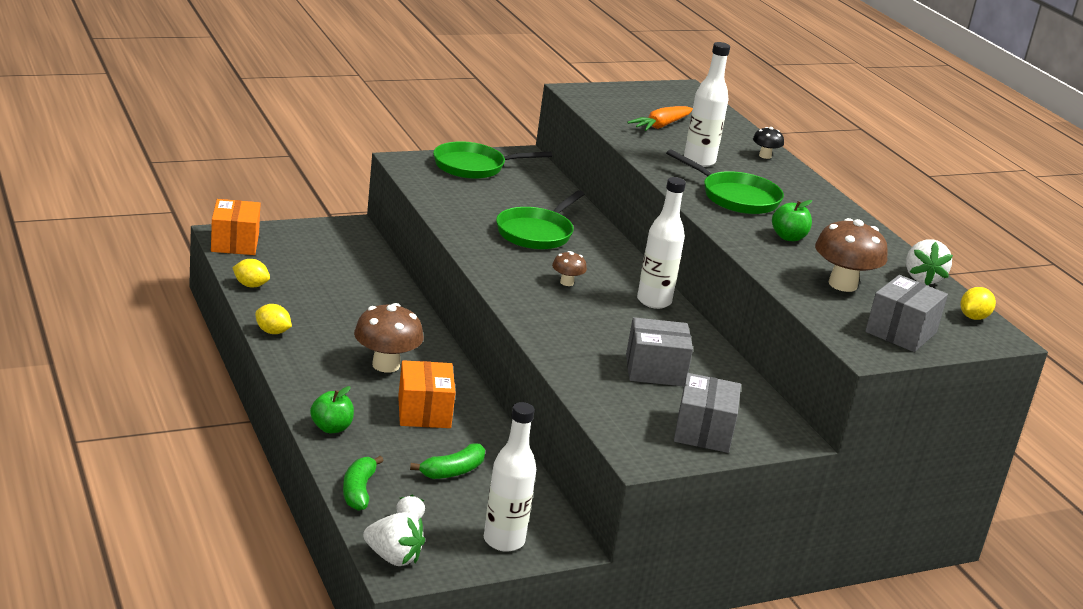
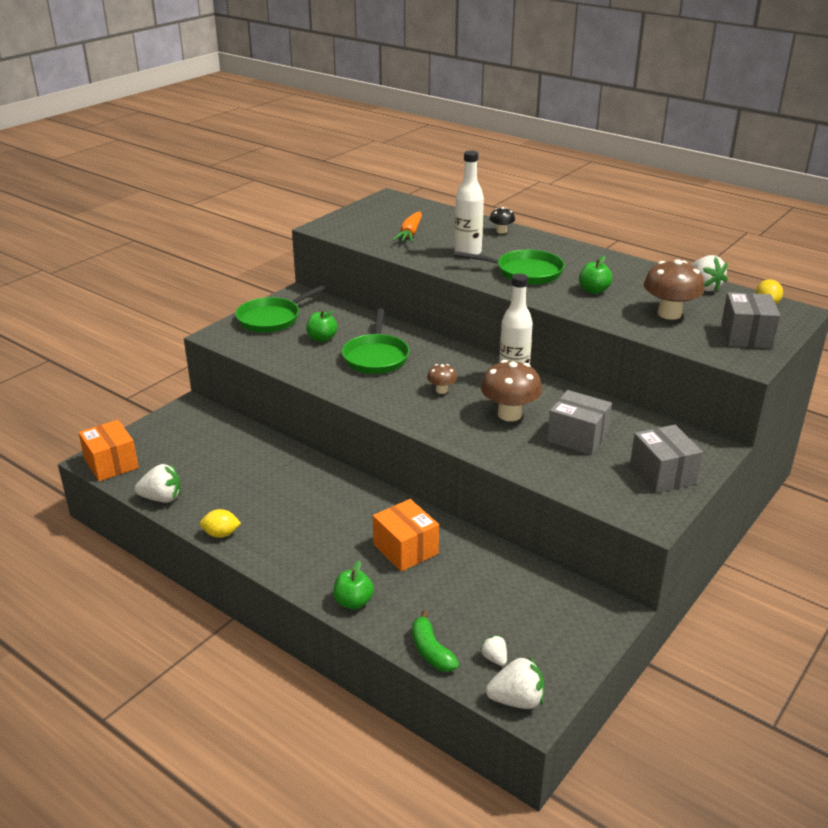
camera: 25 degrees left, 5 degrees up
(250, 285) = (162, 498): yellow lemon -> white strawberry
(386, 365) = (337, 520): brown mushroom -> brown mushroom (509, 414)
(453, 471) = (478, 592): green banana -> none
(502, 199) = (322, 338): none -> green apple
(504, 540) = (573, 635): white bottle -> none
(655, 370) = (577, 437): grey box -> grey box turned 60 degrees clockwise

